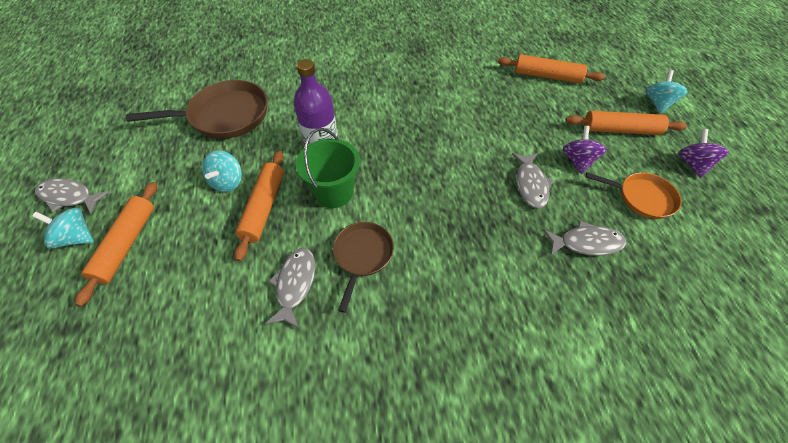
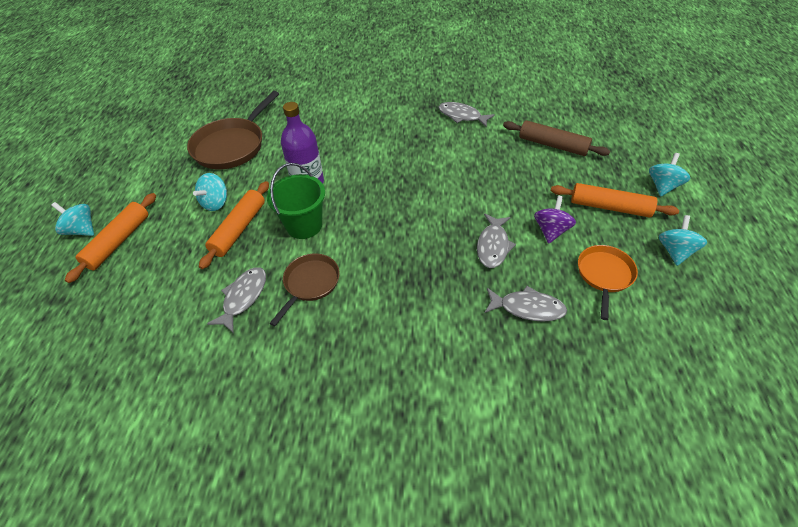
camera: 15 degrees right, 5 degrees down
(69, 197) = (86, 196): grey fish -> grey fish (462, 116)
(224, 116) = (232, 146): brown pan -> brown pan turned 120 degrees clockwise
(547, 76) = (552, 145): orange rolling pin -> brown rolling pin
(642, 198) = (604, 275): orange pan -> orange pan turned 105 degrees counterclockwise
(692, 164) = (675, 251): purple spinning top -> turquoise spinning top

